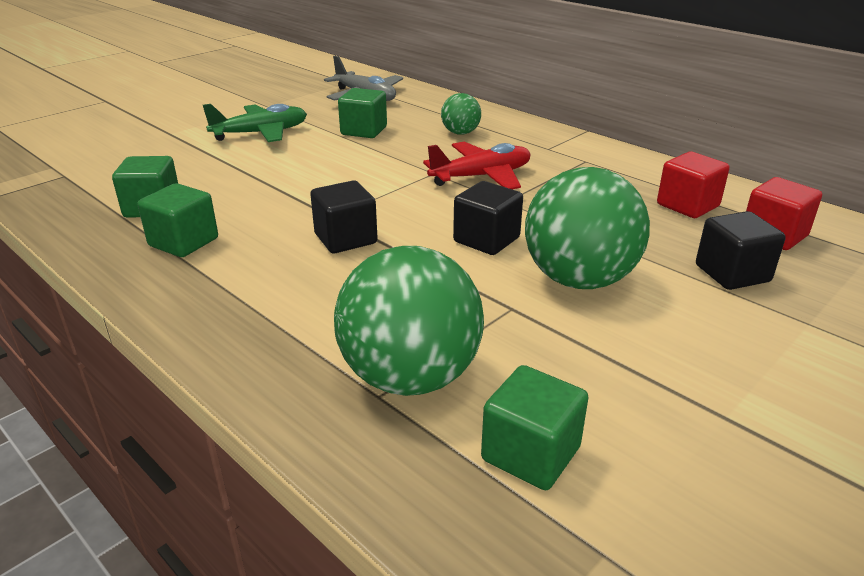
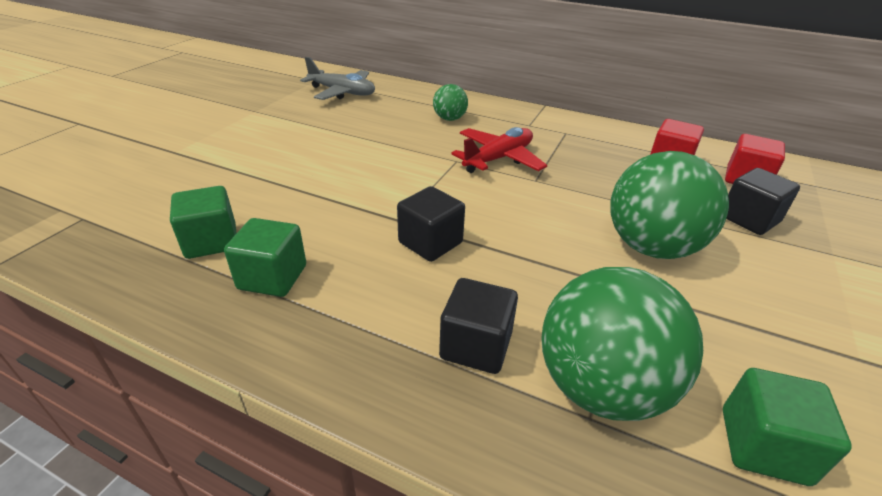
camera: 20 degrees left, 5 degrees up
(261, 133) = (270, 141): green plane -> none
(364, 131) = (365, 127): green cube -> none
(486, 240) = (550, 221): black cube -> black cube (476, 346)

